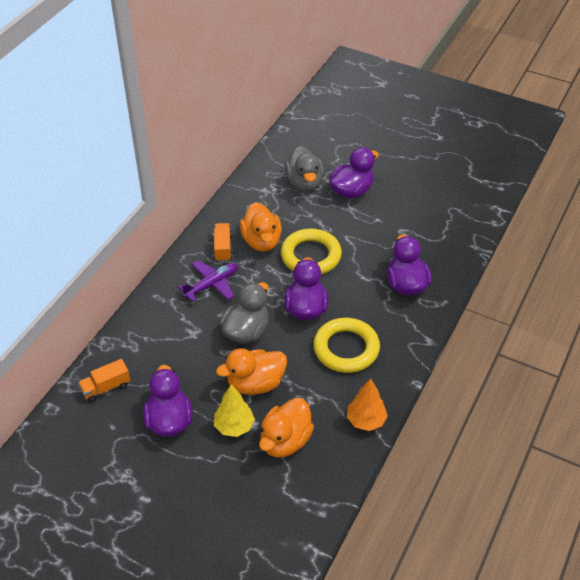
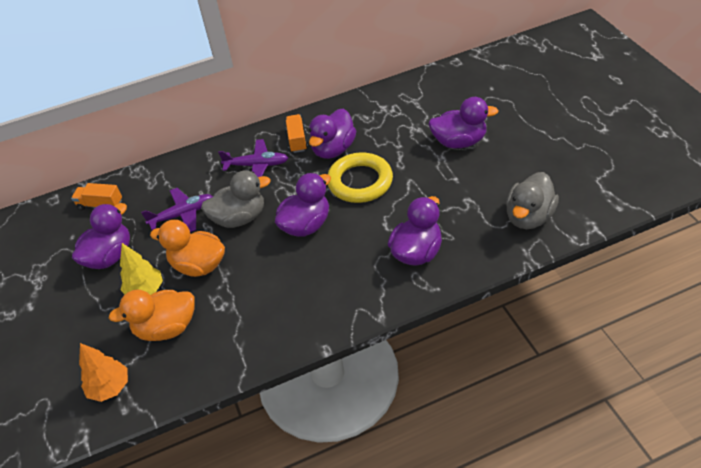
camera: 45 degrees right, 0 degrees up
(194, 354) = (183, 214): none -> purple plane
(223, 248) = (297, 140): orange truck -> orange truck turned 45 degrees counterclockwise
(261, 241) = (333, 149): orange duck -> purple duck
(304, 183) = (423, 116): grey duck -> grey duck (528, 217)
(346, 349) = (300, 279): yellow ring -> none
(366, 421) = (245, 354): orange tree -> orange tree (110, 387)

